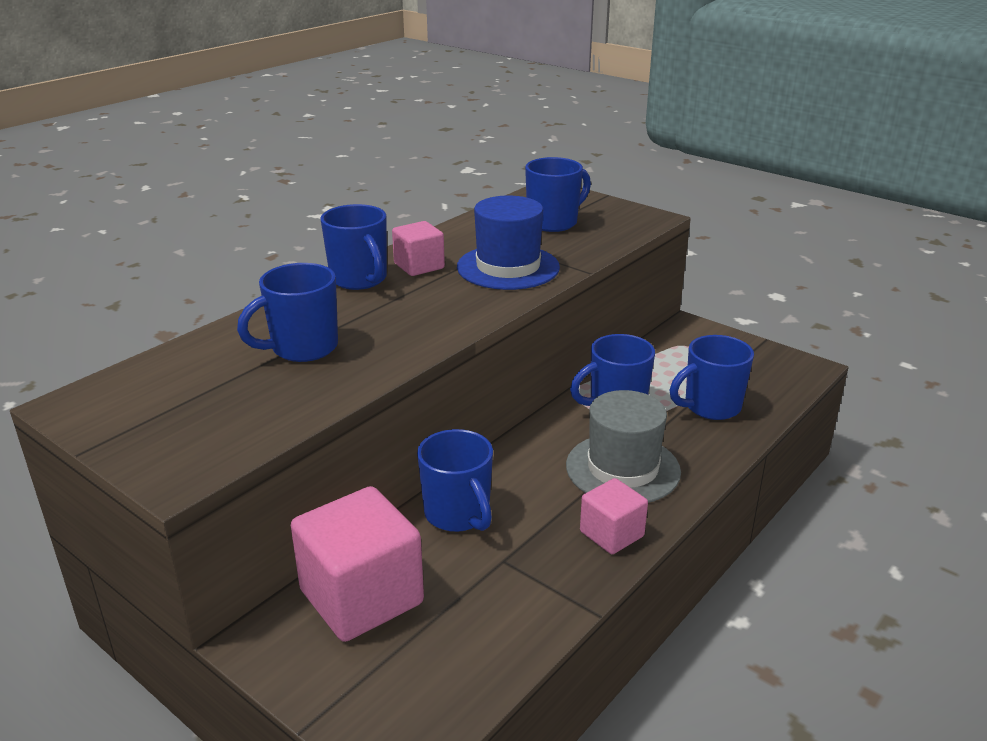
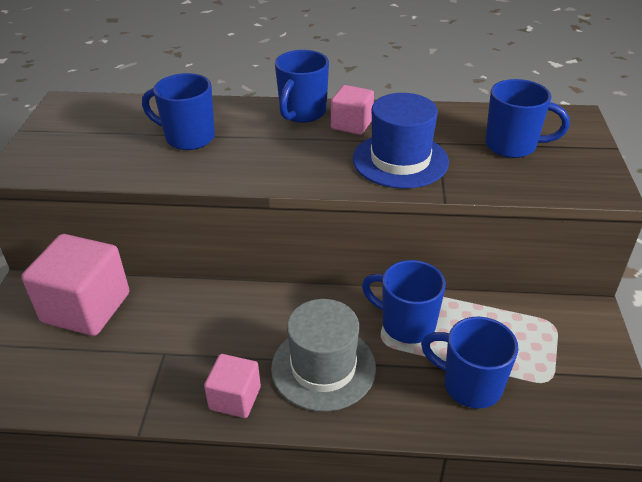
camera: 55 degrees right, 10 degrees up
(458, 514) = (196, 307): blue mug -> none

